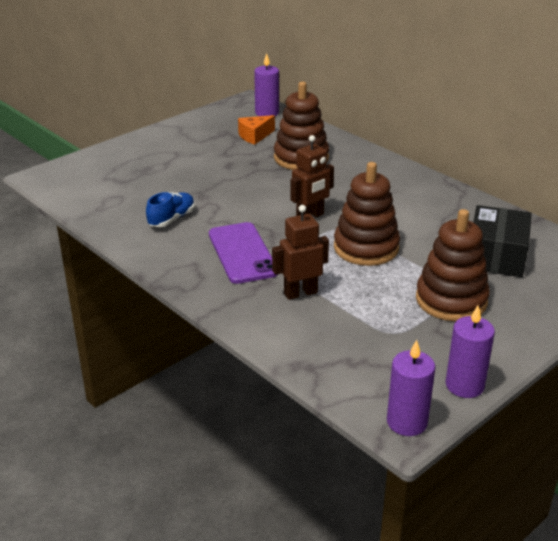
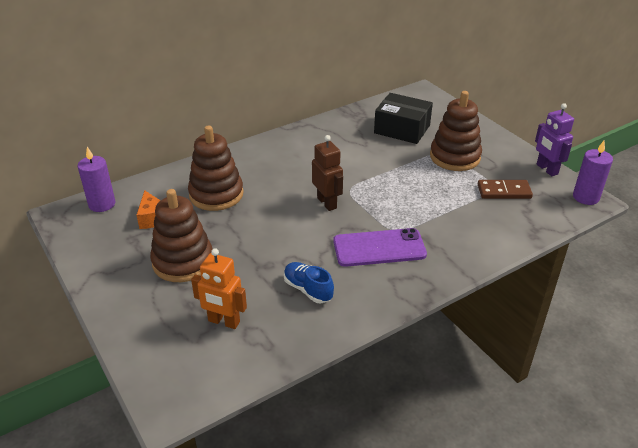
camera: 80 degrees left, 5 degrees up
(127, 185) = (223, 322): none -> orange robot
(300, 293) = (442, 222): brown robot -> none
(366, 248) = (382, 182): brown stacking toy -> brown stacking toy (183, 261)
(387, 342) = (504, 191): none -> brown domino
(464, 385) = (546, 169): purple candle -> purple robot

